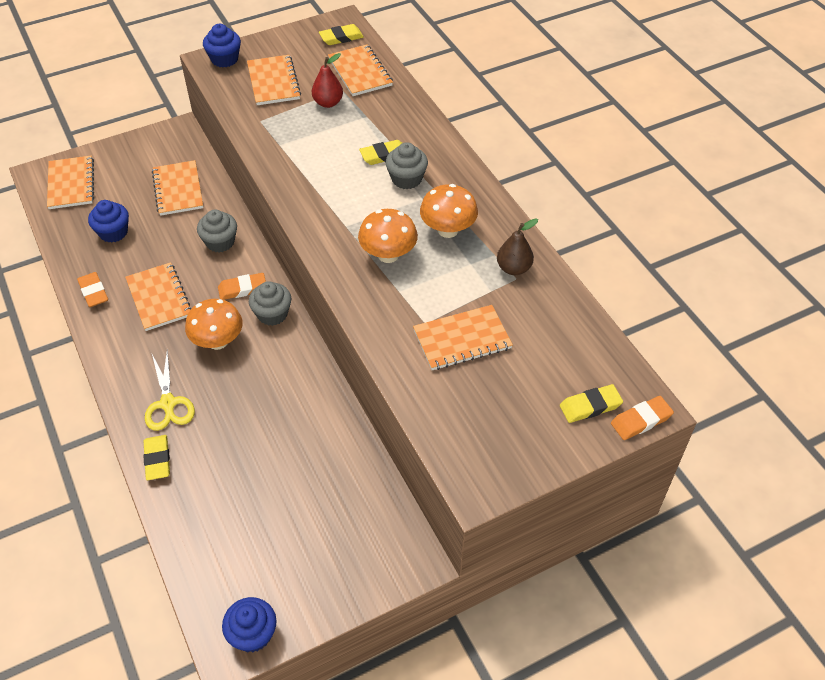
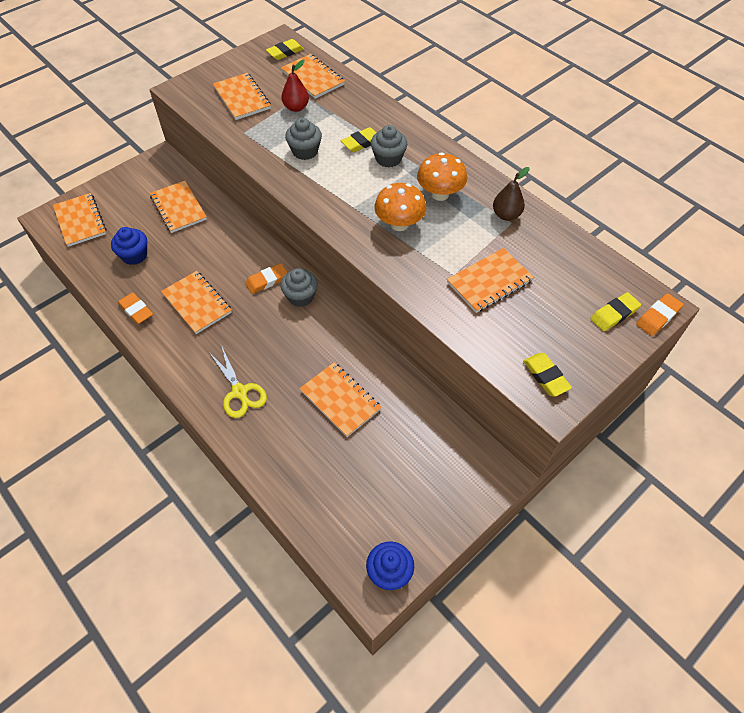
camera: 15 degrees left, 5 degrees up
(157, 459) = (249, 442): yellow eraser -> yellow eraser (546, 376)
(218, 341) = (263, 329): orange mushroom -> none
(220, 242) = (232, 245): grey cupcake -> grey cupcake (305, 151)
(224, 59) = (191, 86): blue cupcake -> none
(271, 437) = (340, 400): none -> orange notebook

